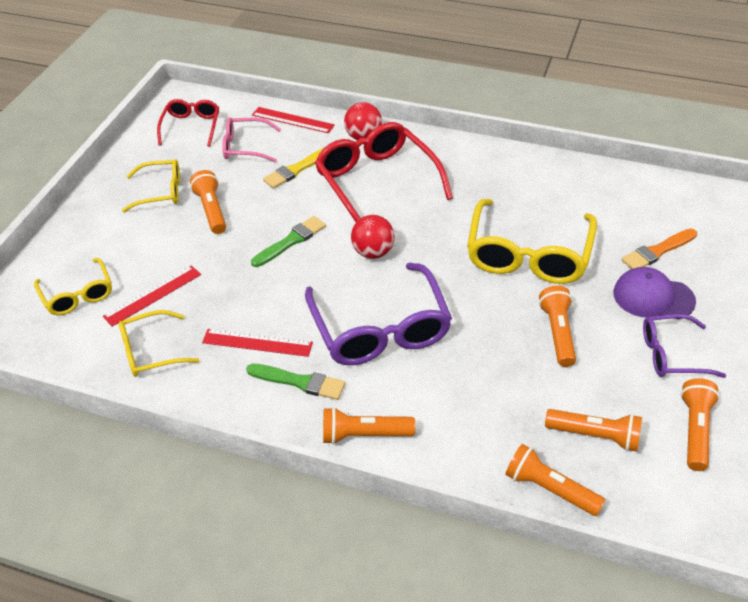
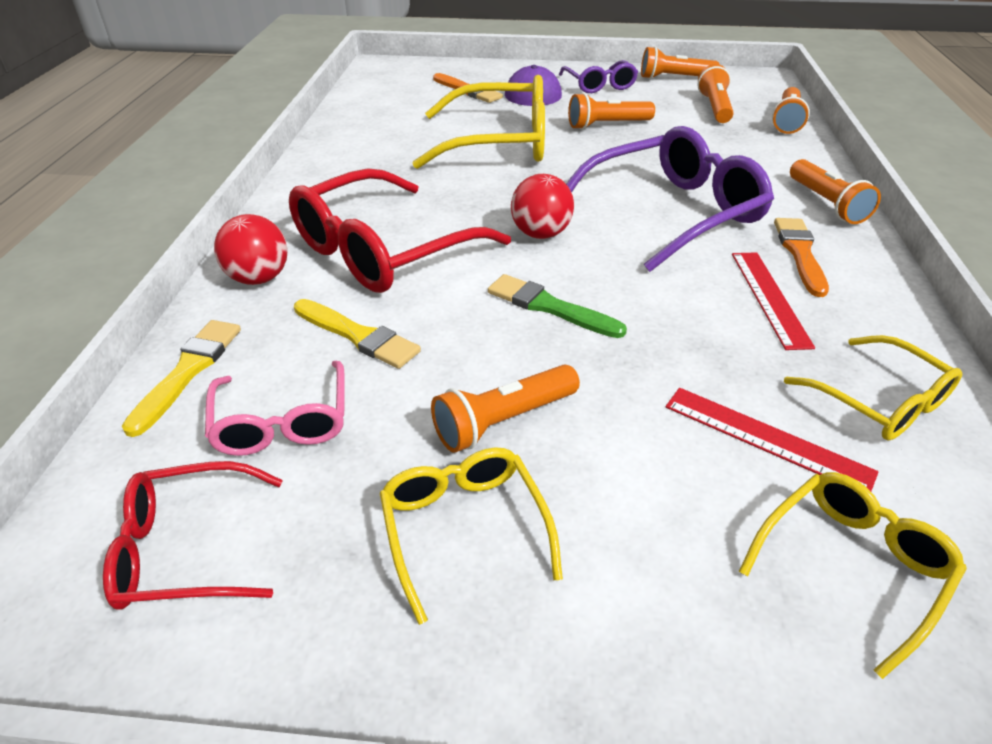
camera: 105 degrees left, 5 degrees down
(293, 120) = (188, 371): red ruler -> yellow brush
(299, 382) = (800, 253): green brush -> orange brush

